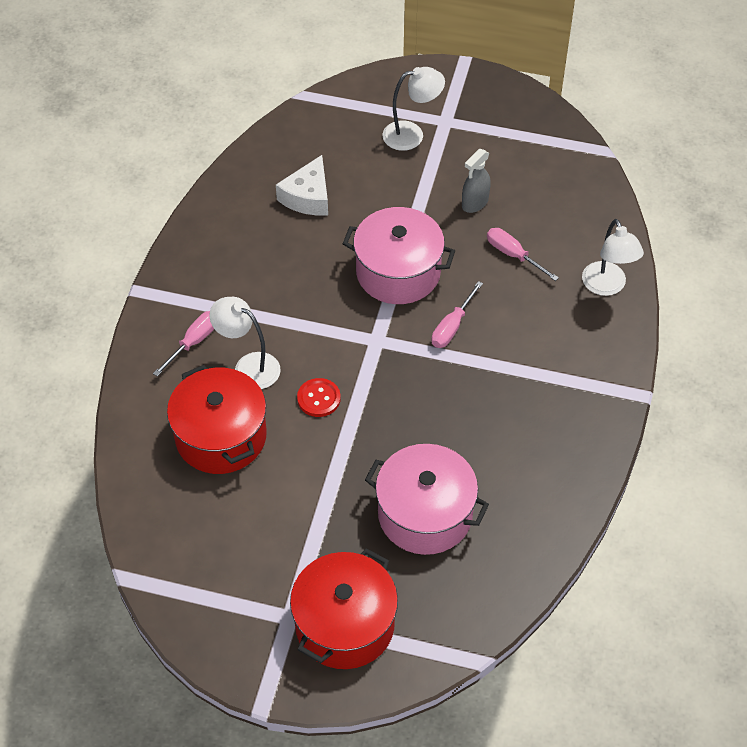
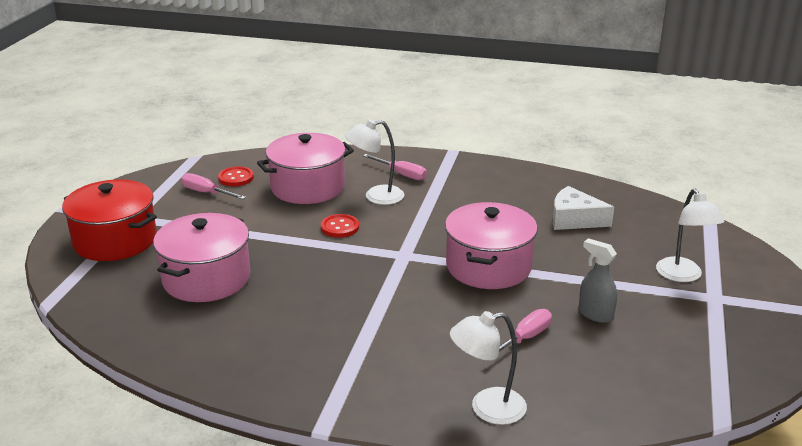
camera: 90 degrees right, 25 degrees down
(189, 517) = (236, 178): none -> red button
(221, 436) = (307, 187): red pot -> pink pot
(248, 366) = (376, 196): white lamp -> white lamp turned 135 degrees counterclockwise
(452, 327) = (421, 297): pink screwdriver -> pink screwdriver (206, 193)

